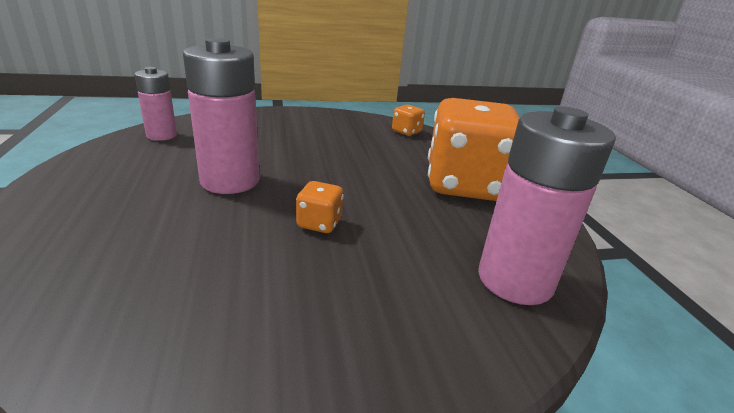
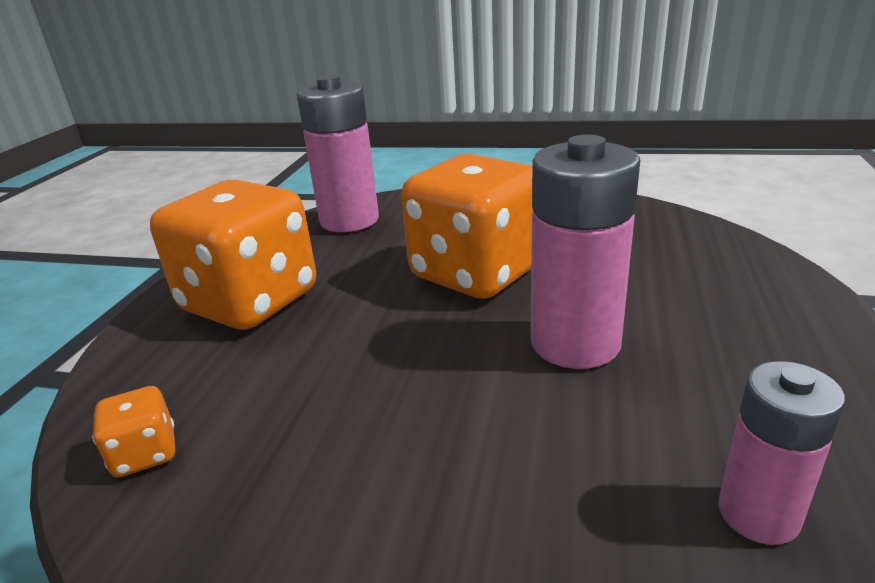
camera: 150 degrees left, 0 degrees up
(319, 223) = (476, 273): orange dice -> orange dice, size x2.50

